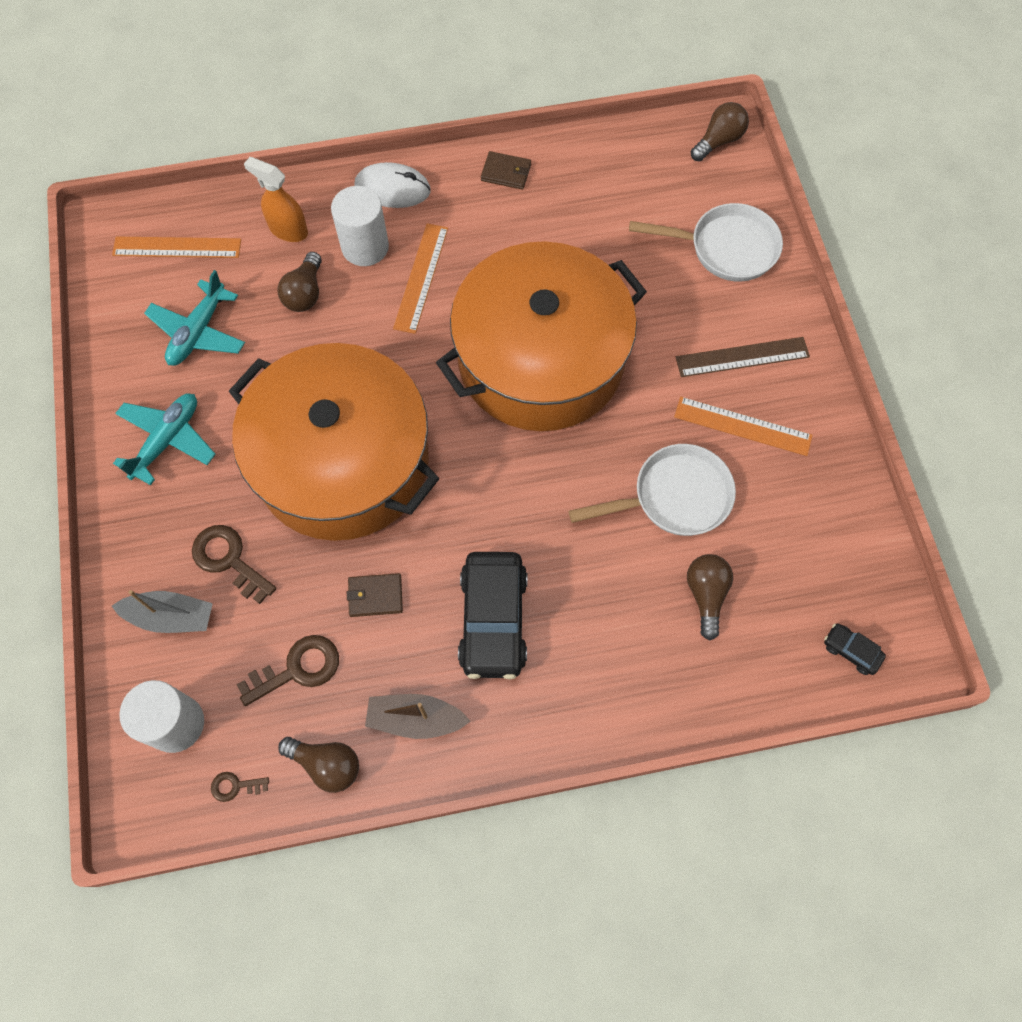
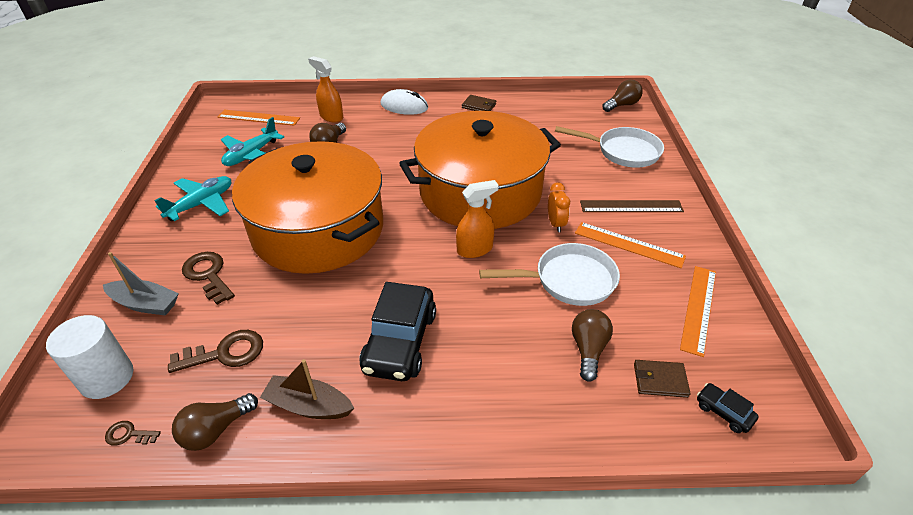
camera: 10 degrees right, 25 degrees down
(326, 764) = (216, 430): brown light bulb -> brown light bulb turned 105 degrees clockwise
(365, 247) = (377, 128): white cylinder -> none
(375, 596) = (309, 312): brown wallet -> brown wallet (660, 380)
(421, 277) = (408, 145): orange ruler -> orange ruler (698, 308)
(553, 465) = (475, 249): none -> orange spray bottle
(648, 404) = (555, 224): none -> orange clock

